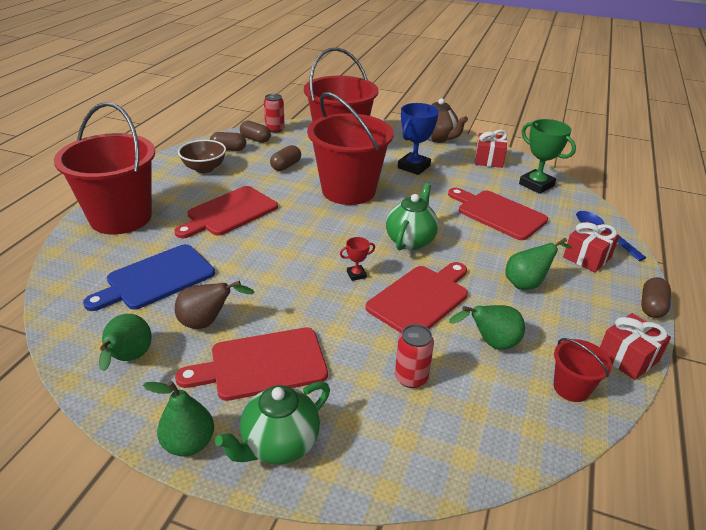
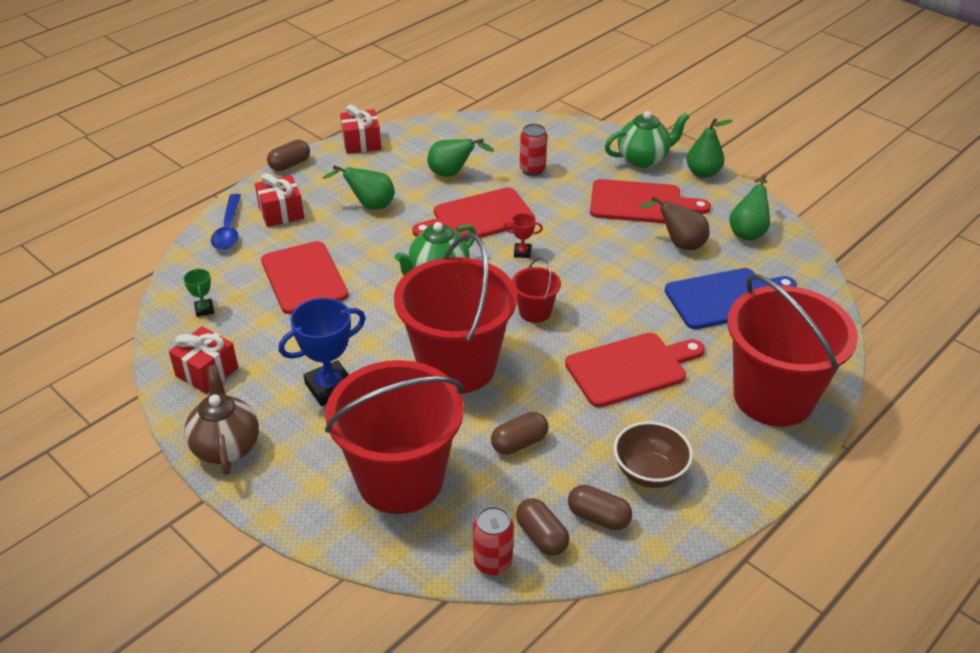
camera: 155 degrees left, 5 degrees up
(536, 185) = (204, 309): green trophy -> green trophy, size x0.49
(571, 388) = (425, 139): red bucket -> red bucket (535, 312)

